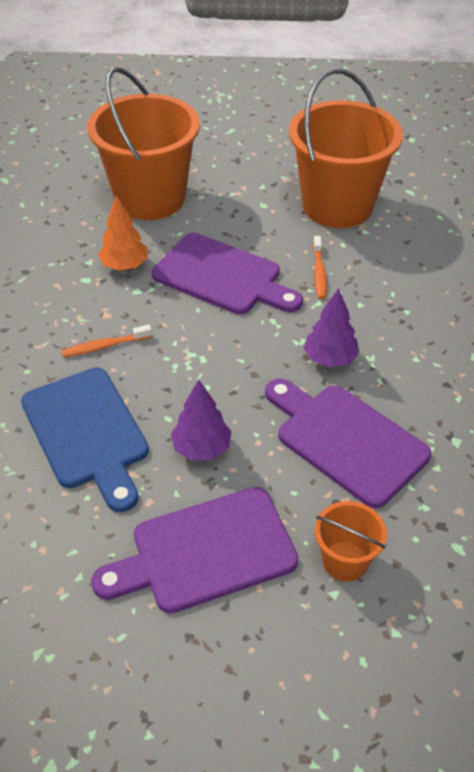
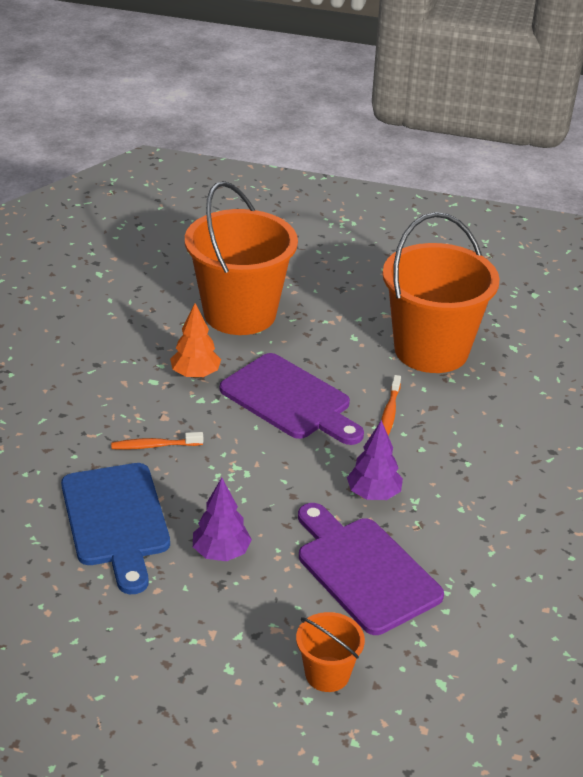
camera: 10 degrees right, 10 degrees down
(205, 551) = (197, 642): purple cutting board -> none

